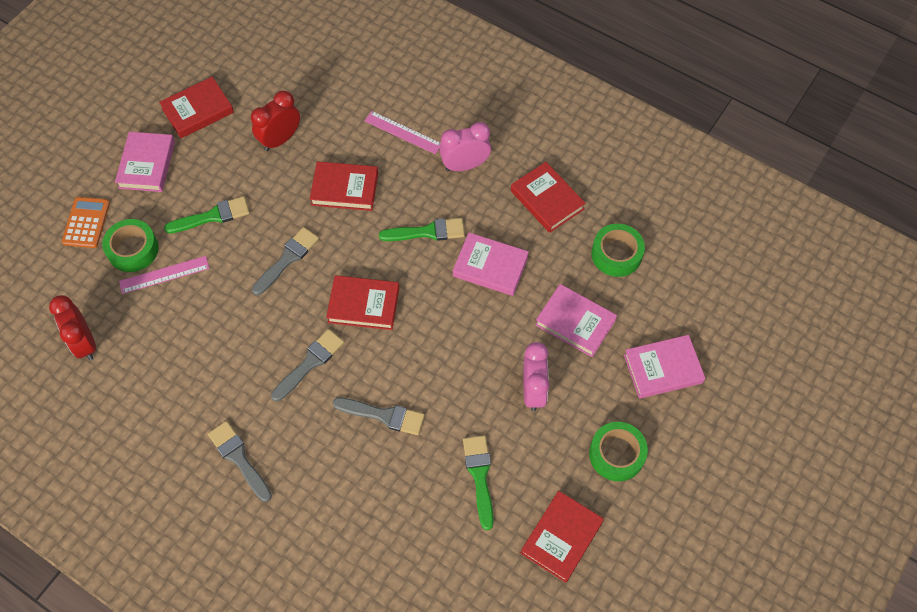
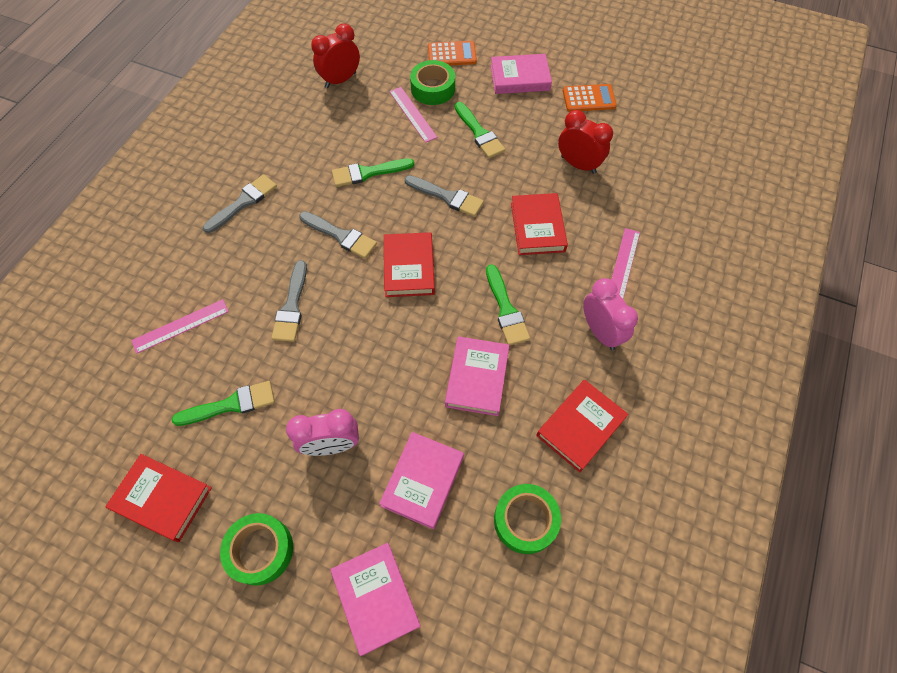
camera: 80 degrees right, 0 degrees up
(198, 110) = (589, 98): red book -> orange calculator
(234, 328) = (368, 173): none -> green brush
(383, 524) = (181, 326): none -> pink ruler

